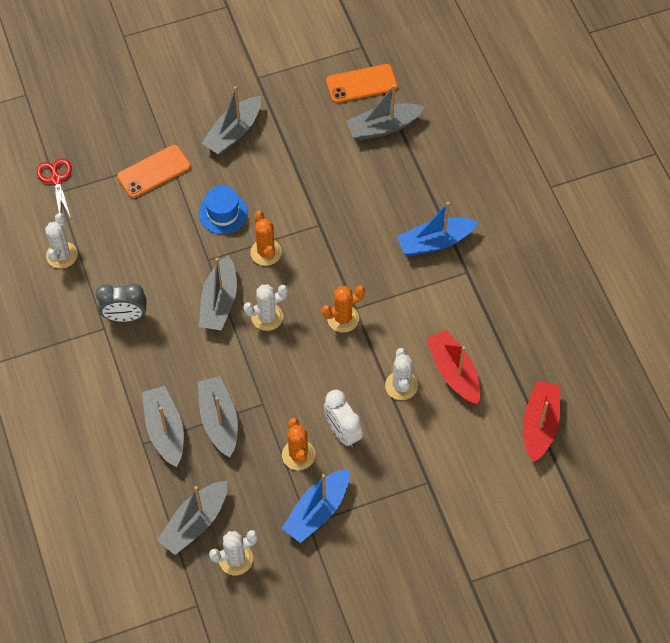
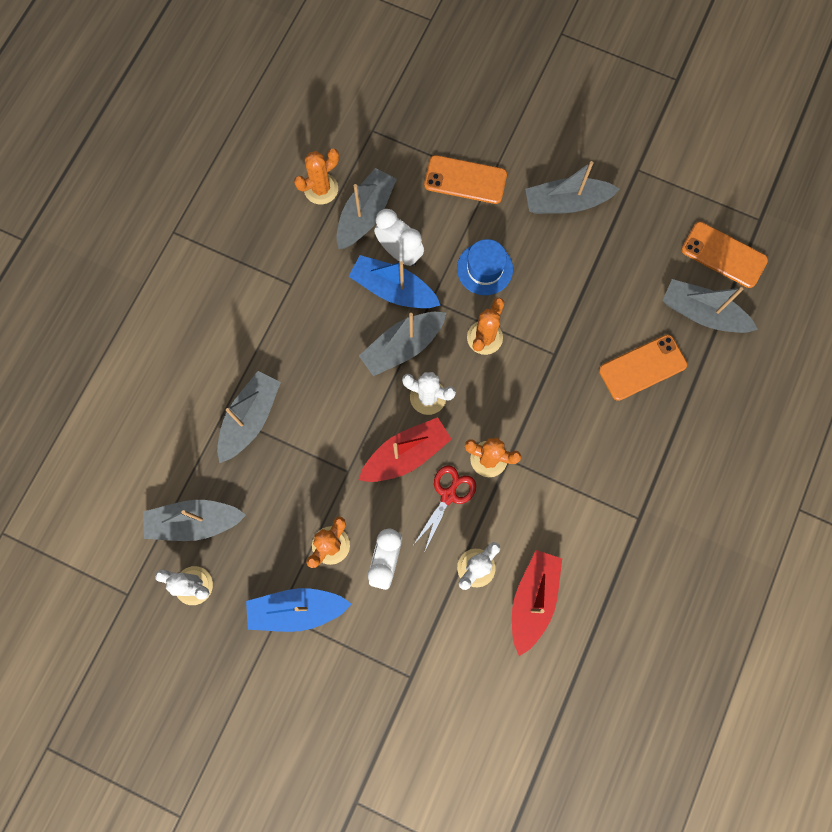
camera: 45 degrees right, 15 degrees up
(56, 179) = (381, 117): red scissors -> red scissors (448, 495)
(62, 255) = (321, 189): white cactus -> orange cactus
(125, 316) = (317, 289): grey clock -> none
(157, 249) = (399, 252): none -> white clock
(219, 420) = (299, 452): grey boat -> grey boat (365, 215)
(380, 187) = (642, 367): none -> orange phone
(435, 242) = (639, 463): blue boat -> blue boat (393, 289)
(539, 425) = (558, 723): red boat -> red boat (406, 454)

